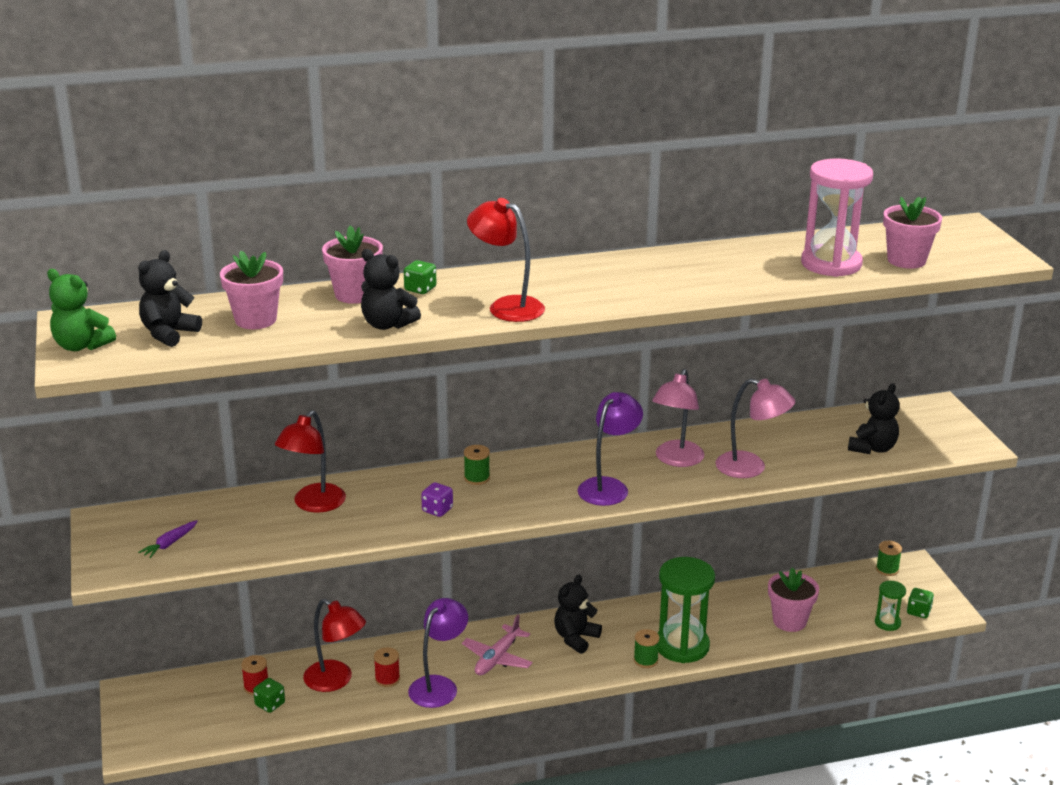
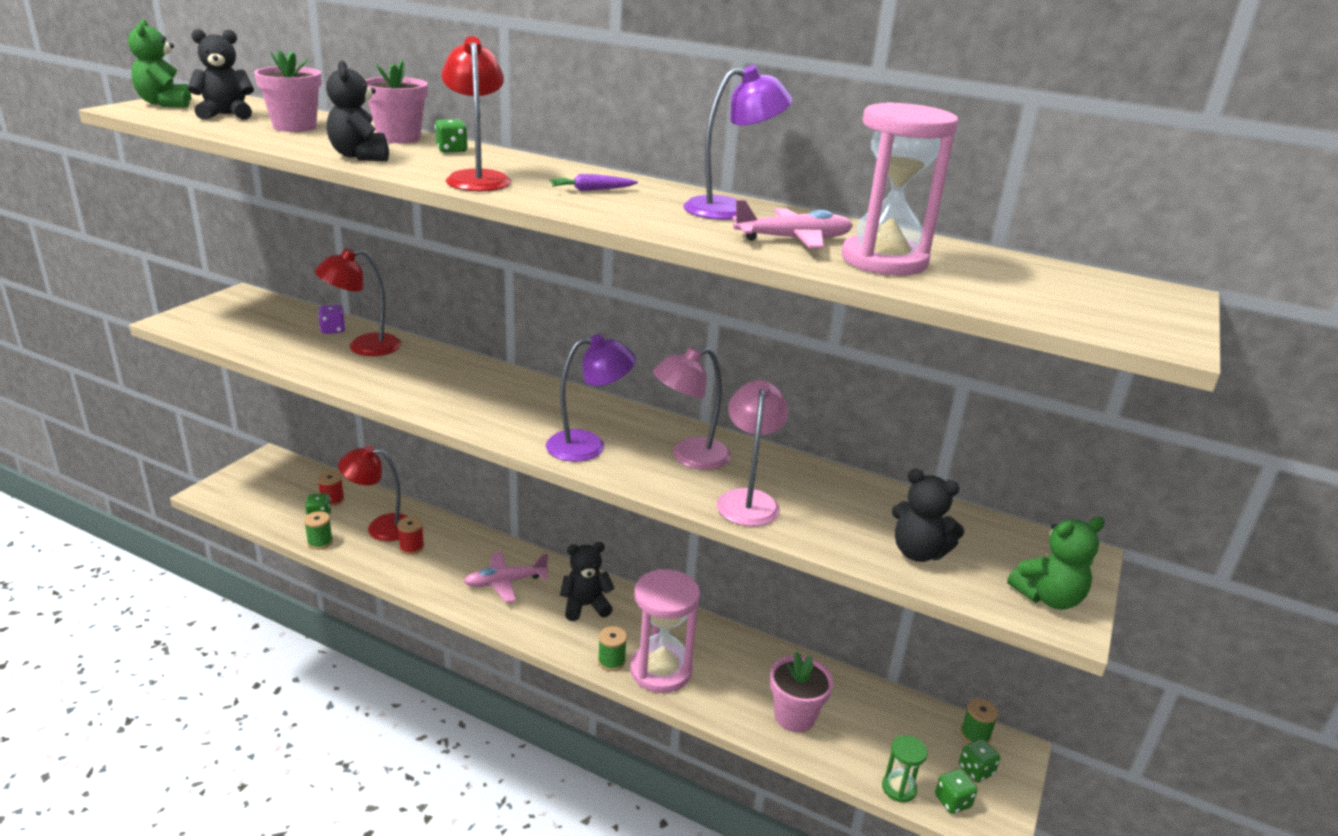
camera: 40 degrees right, 0 degrees up
(170, 543) = (237, 325): purple carrot -> purple carrot (591, 190)
(336, 681) = (381, 527): red lamp -> red lamp turned 105 degrees clockwise
(437, 510) = (429, 392): purple dice -> purple dice (333, 330)
(439, 685) = (434, 574): purple lamp -> purple lamp (730, 209)
(477, 478) = (503, 387): green spool -> green spool (320, 542)
(682, 646) = (661, 670): green hourglass -> pink hourglass
(751, 468) = (748, 500): pink lamp -> pink lamp turned 150 degrees counterclockwise
(766, 269) = (794, 239): none -> pink plane
(872, 448) = (918, 552): black teddy bear -> black teddy bear turned 45 degrees clockwise
(906, 260) = (993, 290): pink flower pot -> none
(909, 588) = (976, 770): none -> green dice
(956, 438) = (1048, 598): none -> green teddy bear

